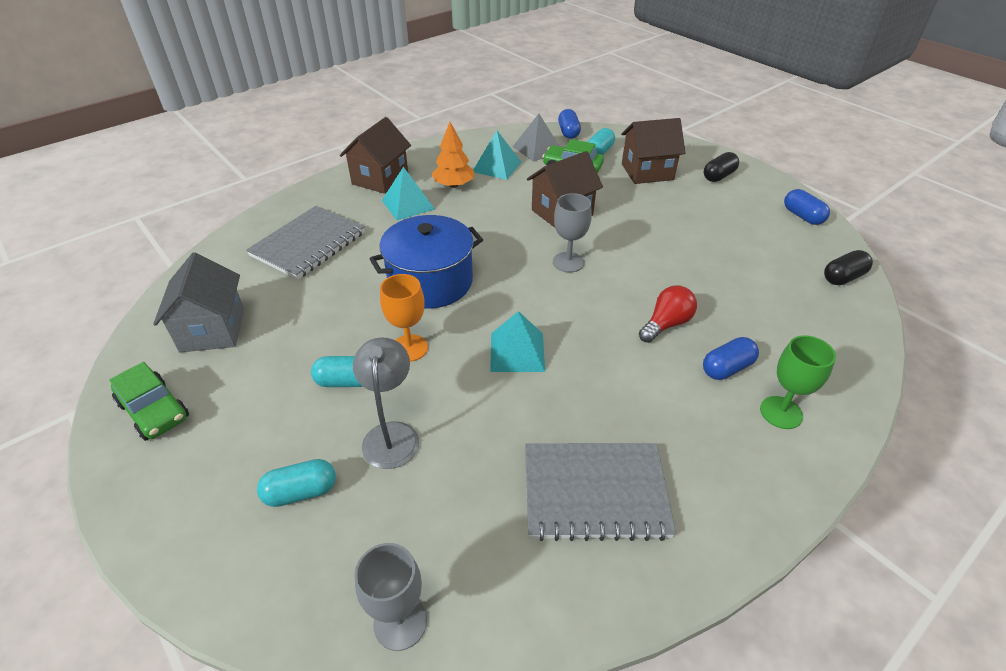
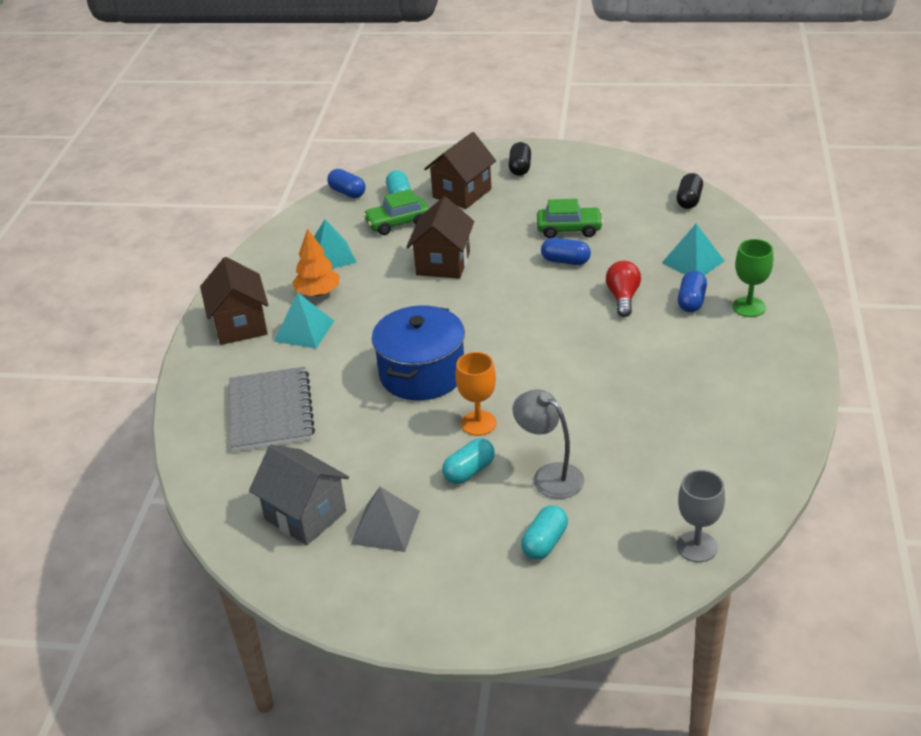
camera: 40 degrees left, 5 degrees down
(154, 411) = (360, 585): green car -> green car (569, 229)
(517, 352) = (554, 376): turquoise pyramid -> turquoise pyramid (693, 262)
(537, 149) = (342, 222): grey pyramid -> grey pyramid (385, 527)
(568, 262) = (502, 297): grey goblet -> none
(595, 493) = (708, 417): grey notebook -> none
(802, 216) = (615, 169): blue capsule -> blue capsule (565, 261)

